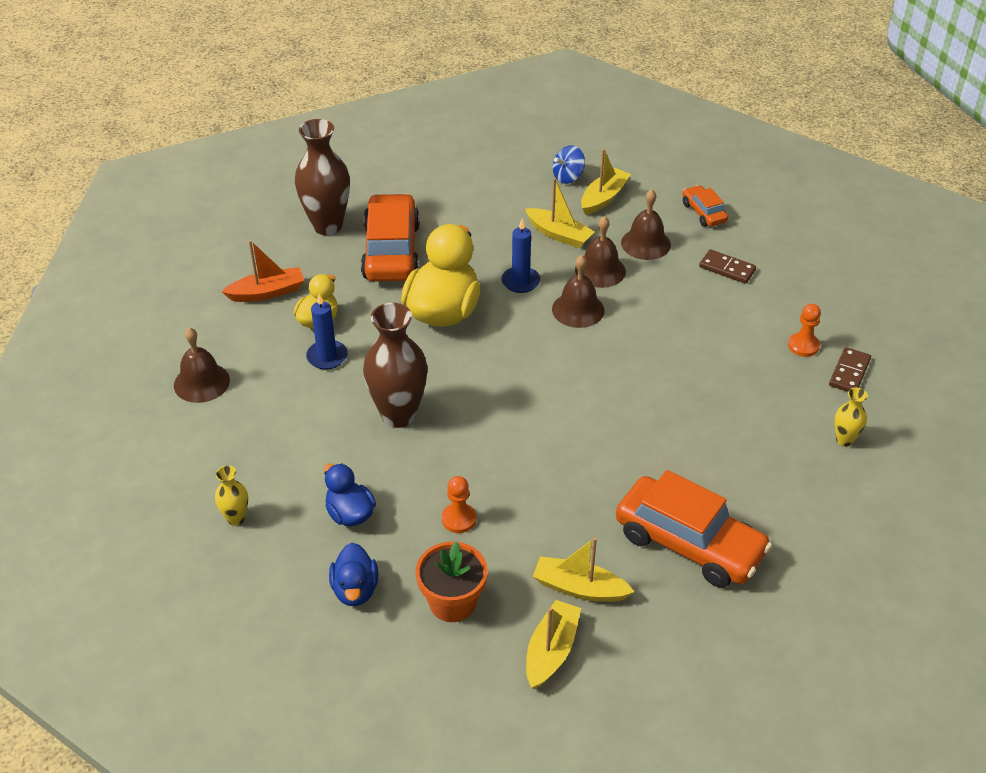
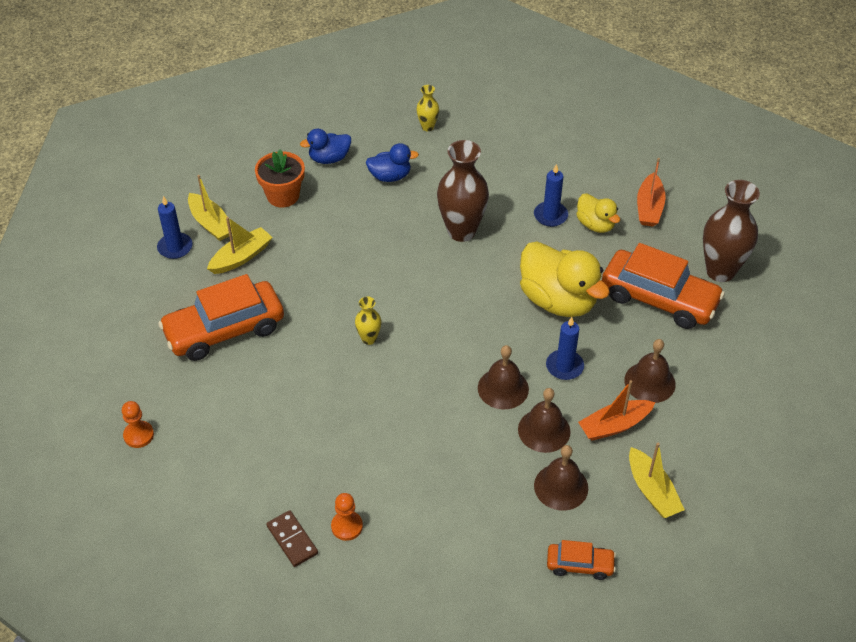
camera: 120 degrees right, 5 degrees up
(201, 382) = (567, 146): brown bell -> brown bell (649, 382)
(355, 590) = (329, 158): blue duck -> blue duck turned 45 degrees counterclockwise
(459, 519) = (343, 224): orange pawn -> orange pawn (138, 435)
(559, 234) = (614, 425): yellow boat -> orange boat
(568, 177) = (703, 479): blue spinning top -> none
(616, 665) = (175, 247): none -> blue candle
(727, 269) = (484, 532): brown domino -> none
(844, 440) = (230, 484): yellow vase -> yellow vase (369, 339)

